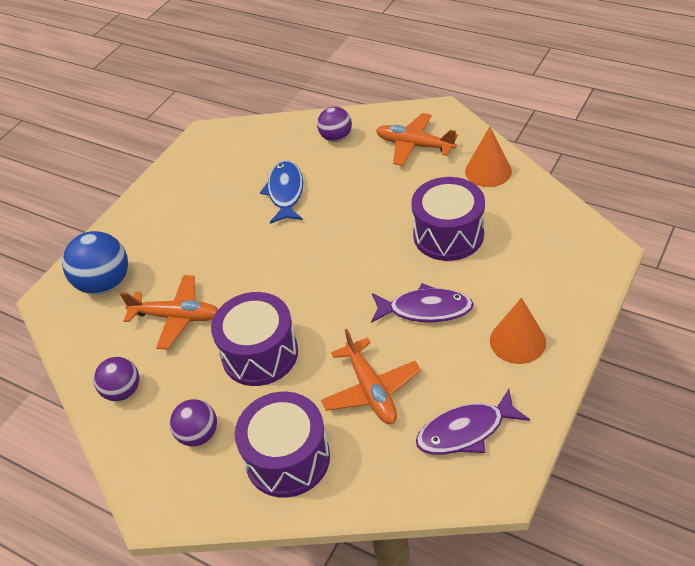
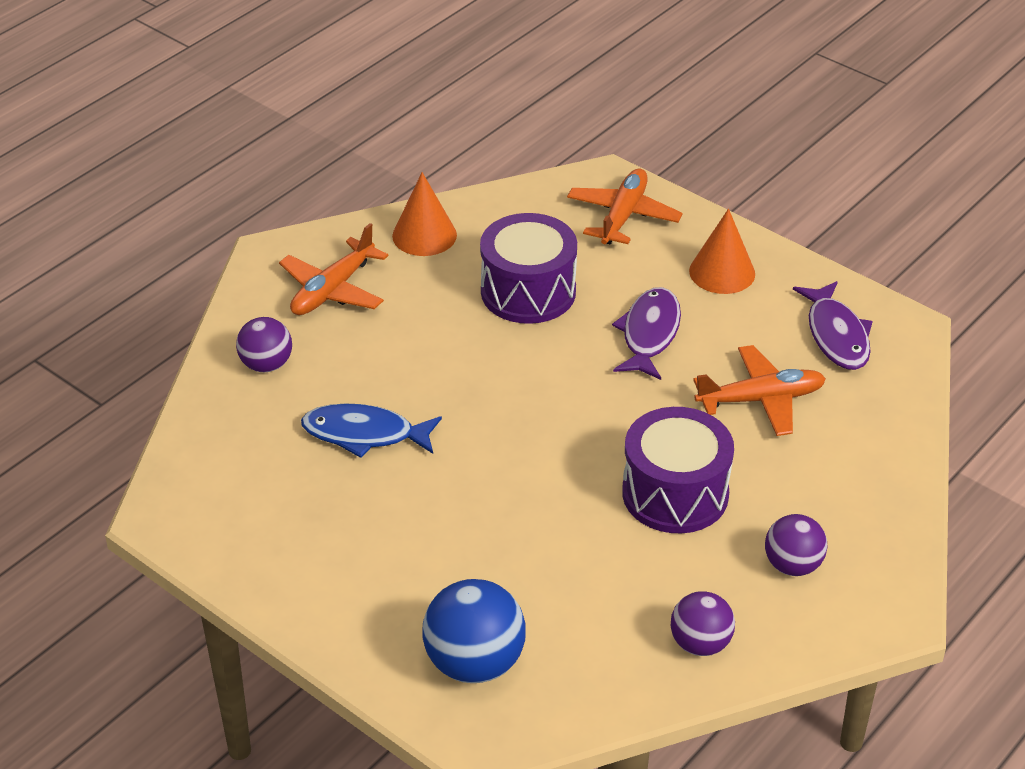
camera: 85 degrees left, 5 degrees down
(177, 317) = (578, 577): orange plane -> orange plane (623, 216)
(287, 458) = (845, 484): purple drum -> none

